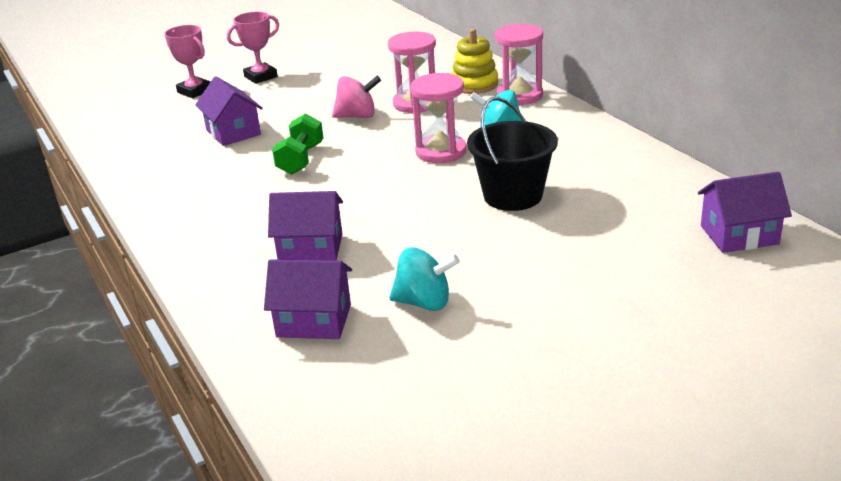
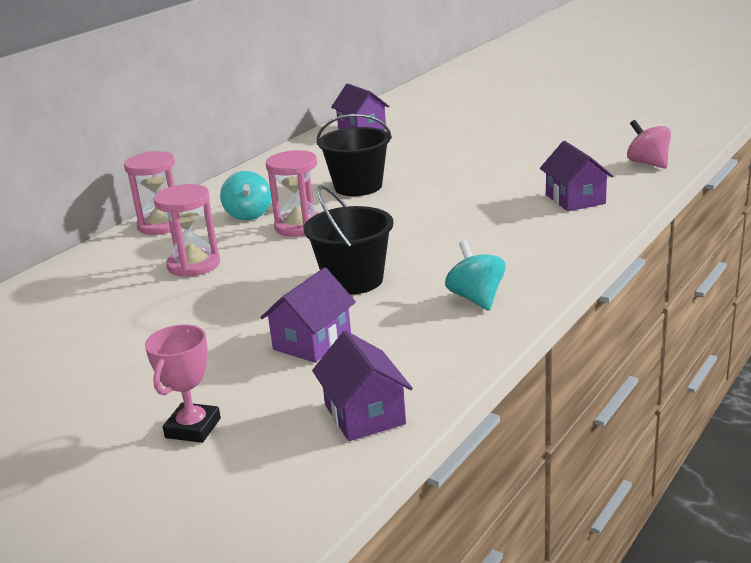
camera: 115 degrees left, 5 degrees down
(261, 77) = (128, 391): pink trophy -> none
(300, 159) = (353, 280): green dumbbell -> black bucket
(311, 248) = (496, 227): purple house -> purple house (364, 414)
(357, 116) = (237, 284): pink spinning top -> pink spinning top (648, 163)
(424, 302) = (517, 178): turquoise spinning top -> turquoise spinning top (476, 298)
(474, 84) = (135, 250): yellow stacking toy -> none

